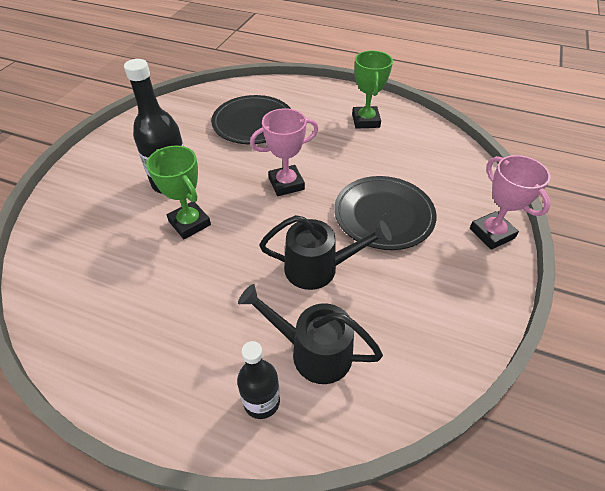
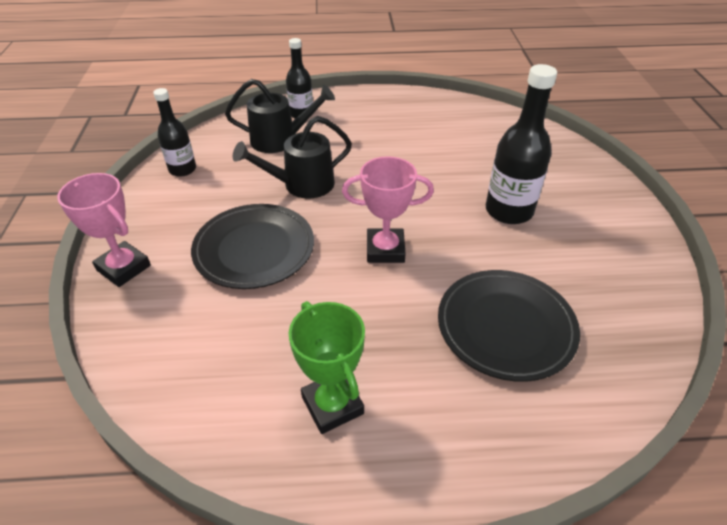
camera: 155 degrees right, 5 degrees down
(190, 223) = (446, 183): green trophy -> none
(286, 184) = (385, 250): pink trophy -> pink trophy turned 45 degrees clockwise
(442, 341) = (182, 169): none -> black bottle

